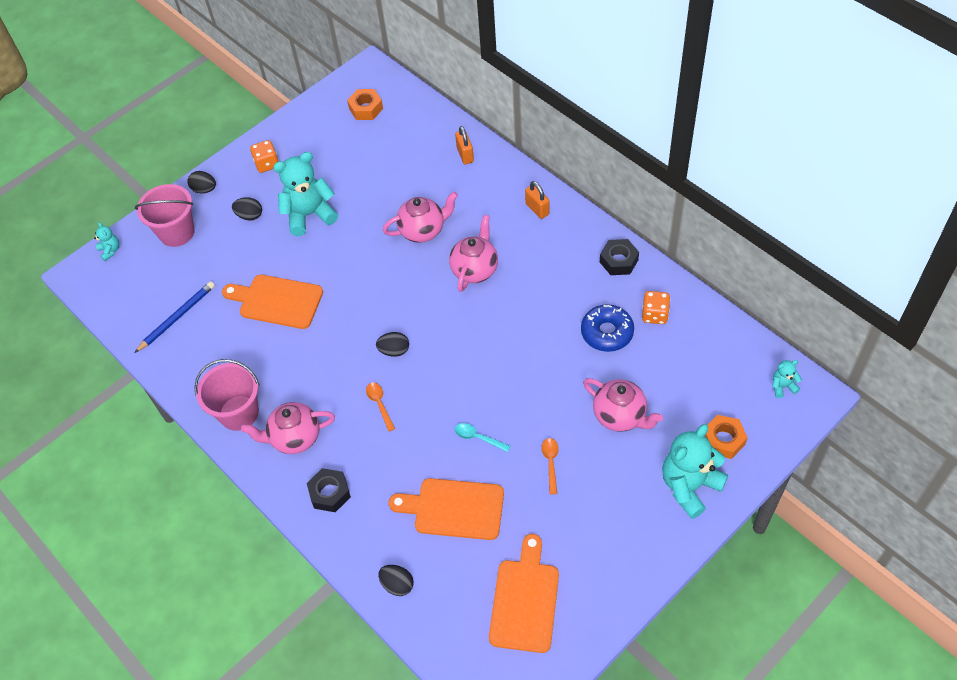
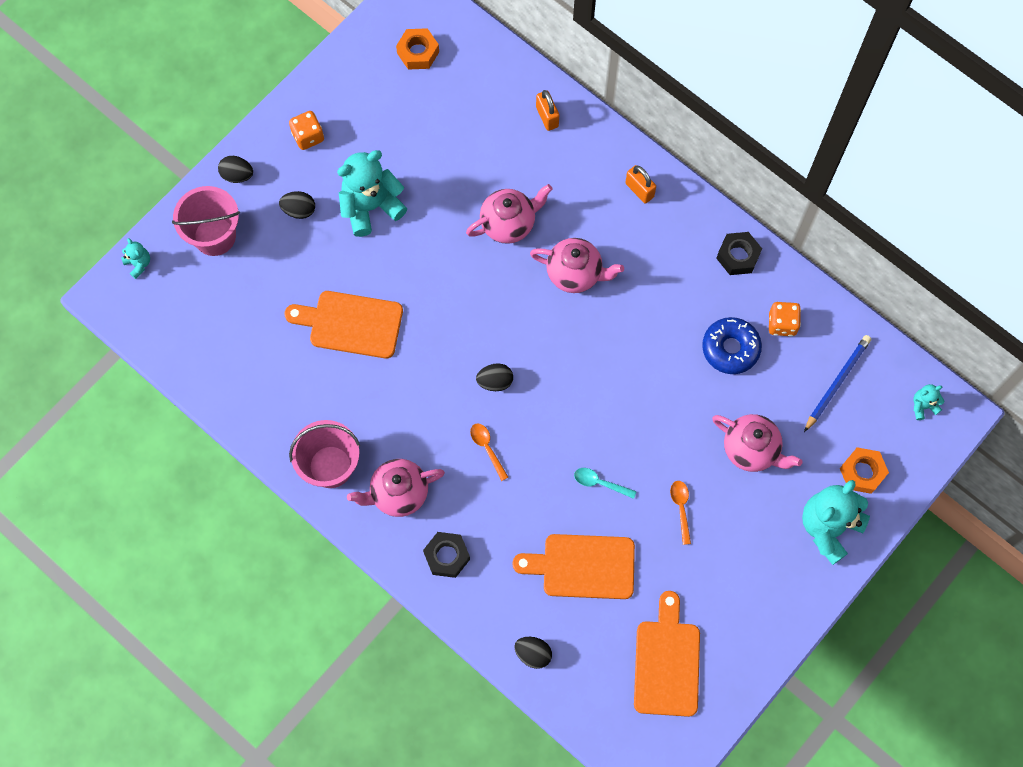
camera: 10 degrees left, 15 degrees up
(177, 318) = (237, 350): blue pencil -> blue pencil (837, 383)
(475, 269) = (575, 273): pink teapot -> pink teapot turned 90 degrees clockwise

